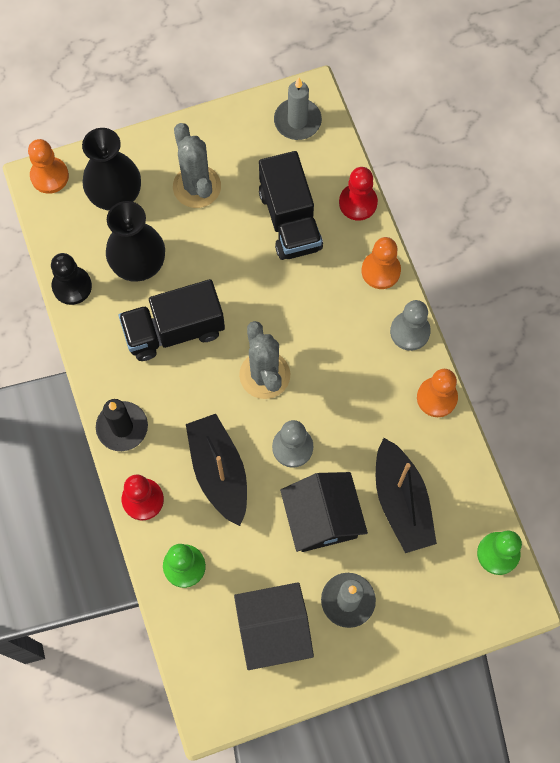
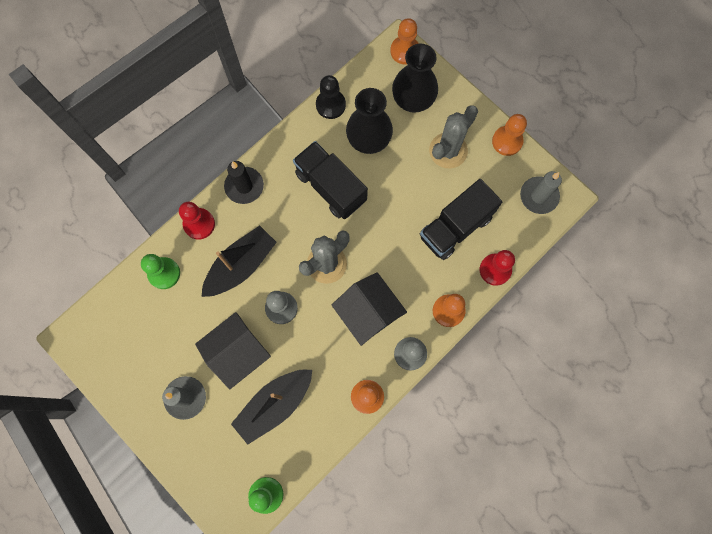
camera: 65 degrees right, 5 degrees up
(218, 122) = (507, 141): none -> orange pawn
(273, 630) = (144, 354): black house -> black house (368, 313)

